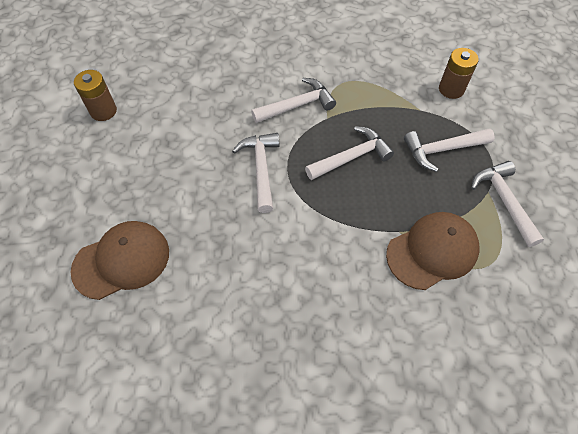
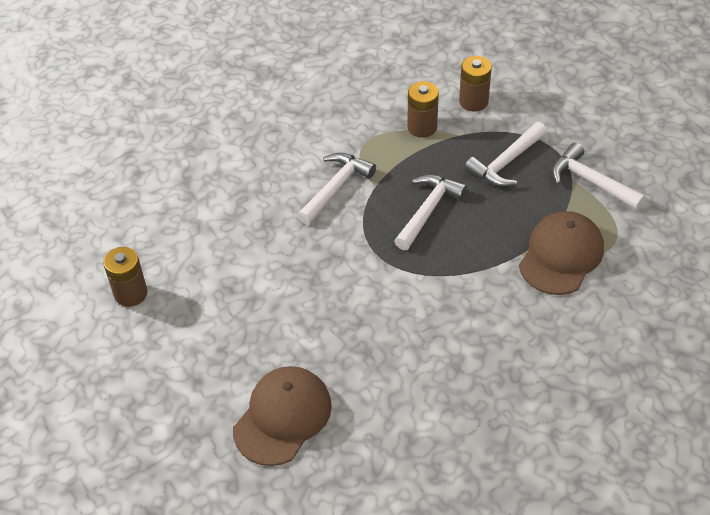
camera: 30 degrees left, 10 degrees down
(261, 168) = (349, 265): white hammer -> none
(396, 90) = (422, 127): none -> brown battery

